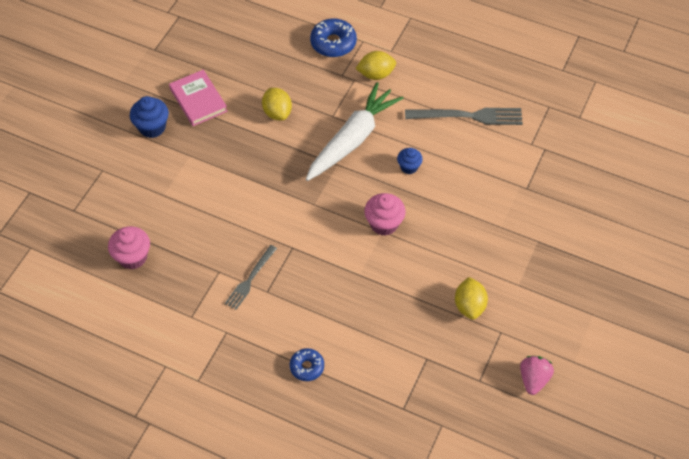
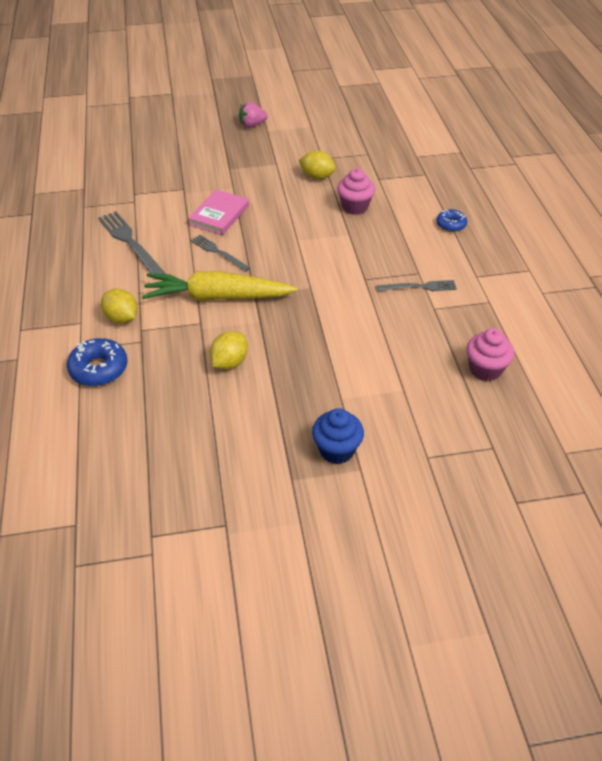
camera: 125 degrees left, 10 degrees down
(198, 100) = (267, 434): pink book -> pink book (219, 215)
(352, 139) = (217, 297): white carrot -> yellow carrot
(384, 224) = (289, 241): pink cupcake -> pink cupcake (355, 207)
(409, 167) = (218, 252): blue cupcake -> grey fork
(469, 306) = (317, 177): yellow lemon -> yellow lemon turned 60 degrees clockwise
(533, 379) = (341, 135): pink strawberry -> pink strawberry (252, 125)

